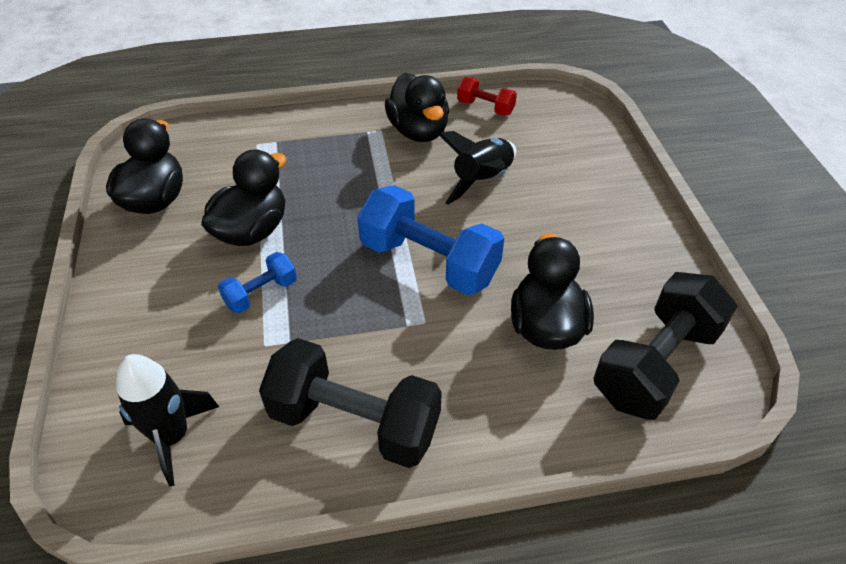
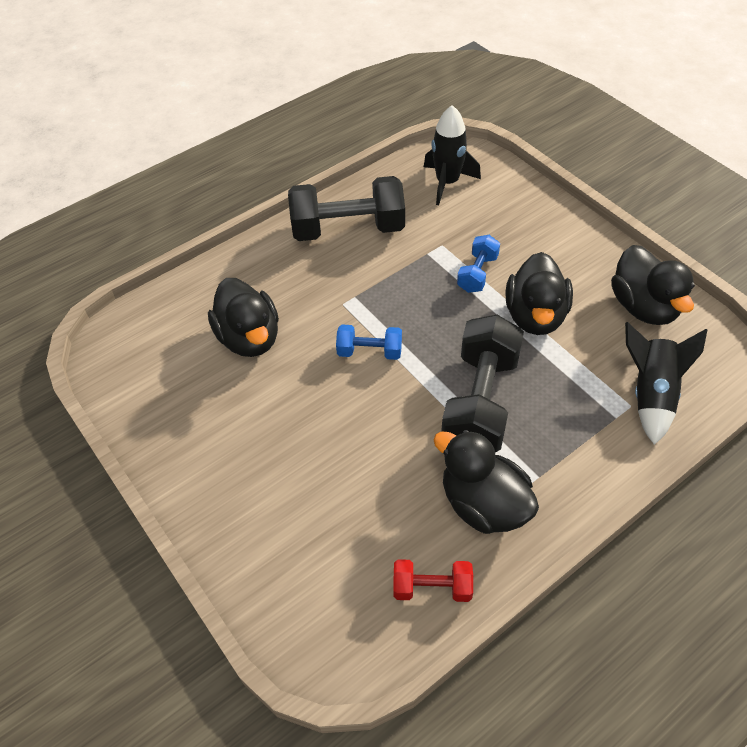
camera: 155 degrees right, 5 degrees up
(429, 262) = (369, 351): blue dumbbell -> blue dumbbell, size x0.51
(482, 180) = (372, 462): black rocket -> black rocket (651, 394)
(655, 364) = (157, 343): black dumbbell -> black dumbbell (480, 402)

